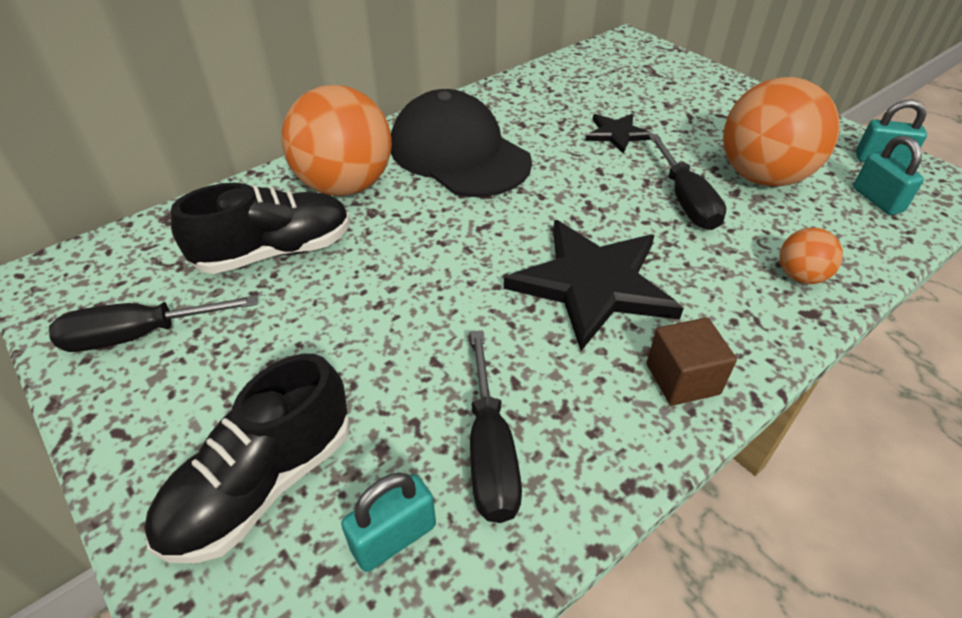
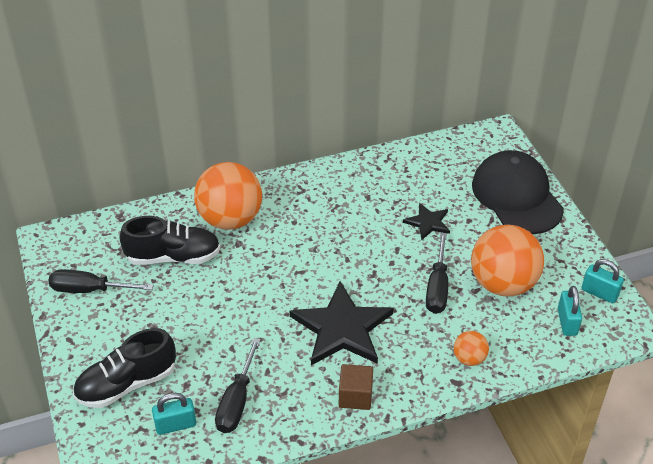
camera: 20 degrees right, 0 degrees up
(459, 154) = (312, 212): black cap -> black cap (516, 196)

